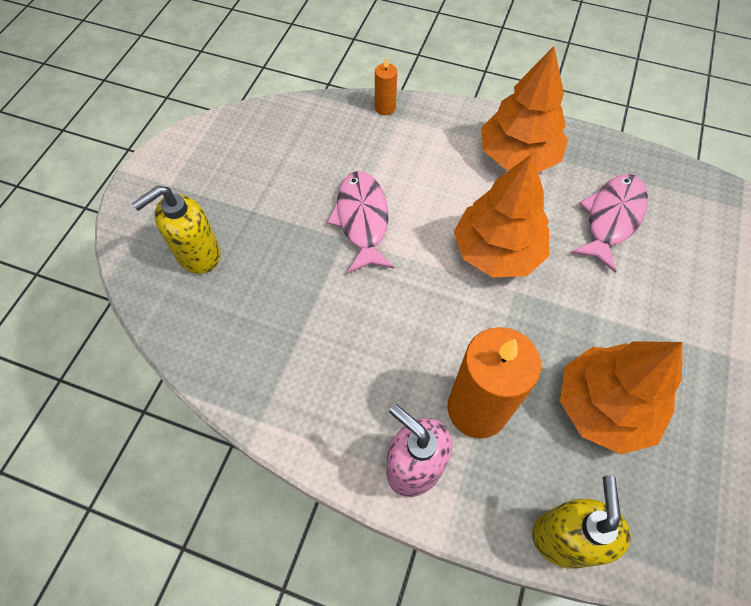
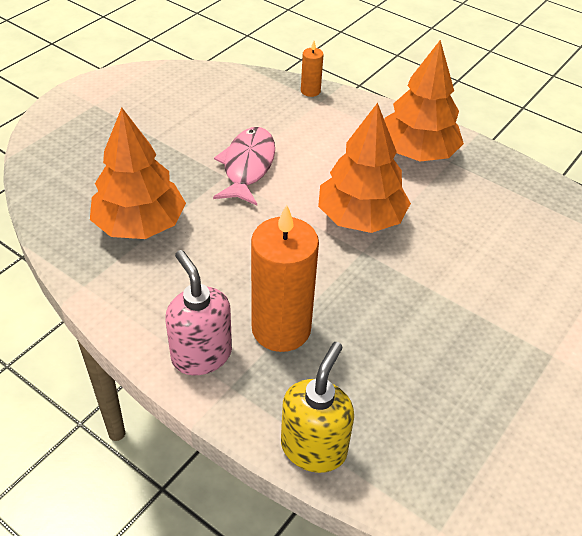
camera: 15 degrees right, 15 degrees down
(198, 254) = (92, 157): yellow soap dispenser -> none
(604, 406) = (404, 359): orange tree -> orange tree (140, 224)
(611, 218) = (485, 220): pink fish -> none

